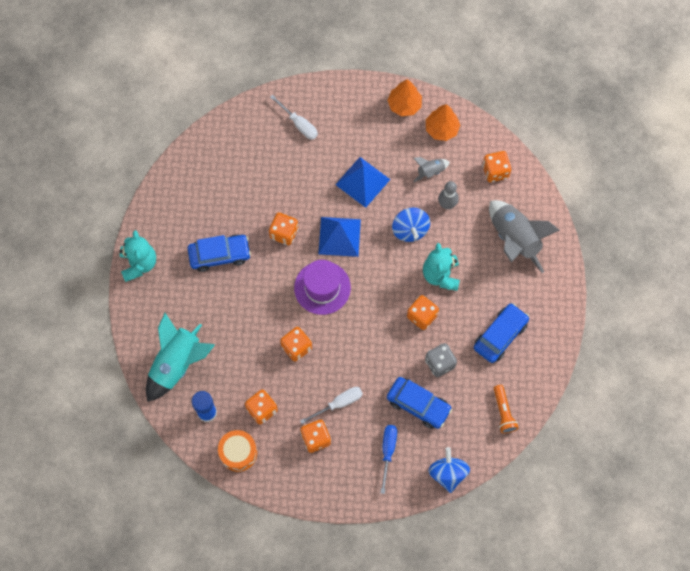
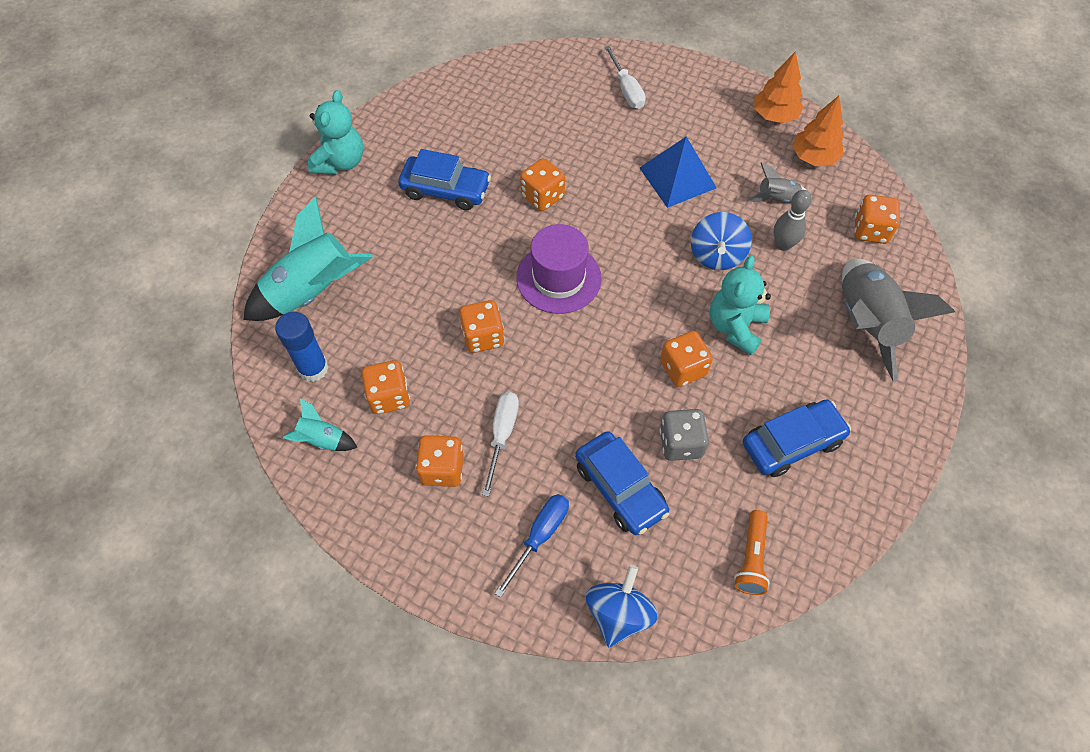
camera: 25 degrees right, 10 degrees down
(238, 453) = (322, 440): orange drum -> turquoise rocket
(338, 403) = (502, 435): white screwdriver -> white screwdriver turned 75 degrees counterclockwise
(339, 236) = (614, 227): blue pyramid -> none

